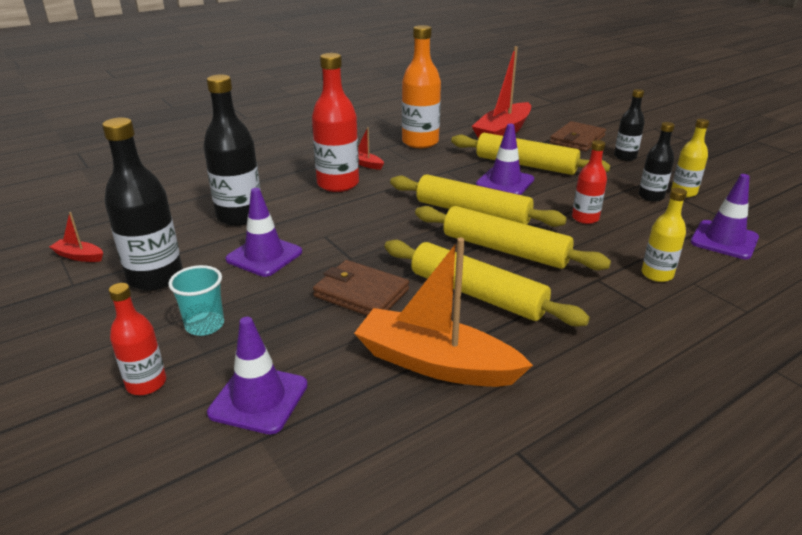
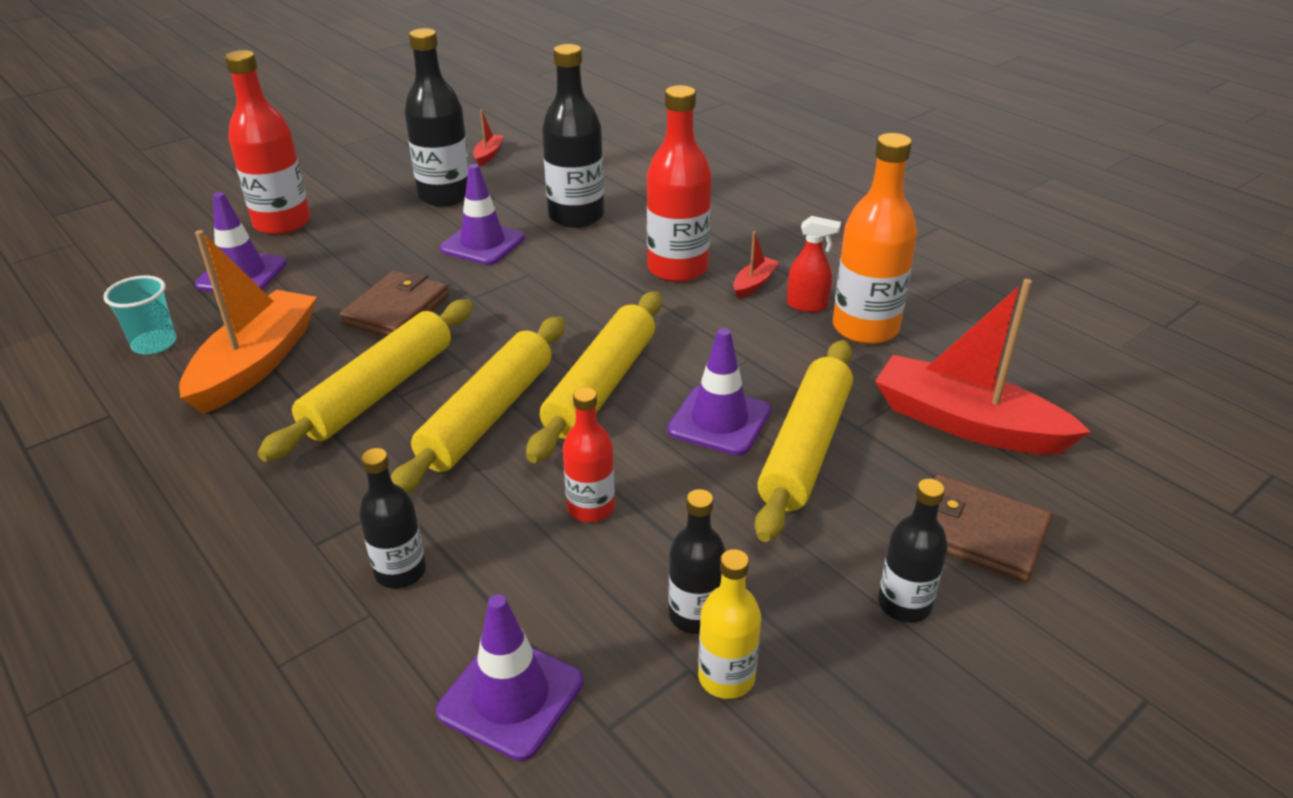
camera: 85 degrees right, 5 degrees up
(146, 383) = (282, 223): red bottle -> red bottle, size x1.73
(205, 325) = (358, 233): turquoise cup -> turquoise cup (154, 344)
(394, 153) = (807, 305): none -> red spray bottle
(657, 274) = (400, 571): yellow bottle -> black bottle

